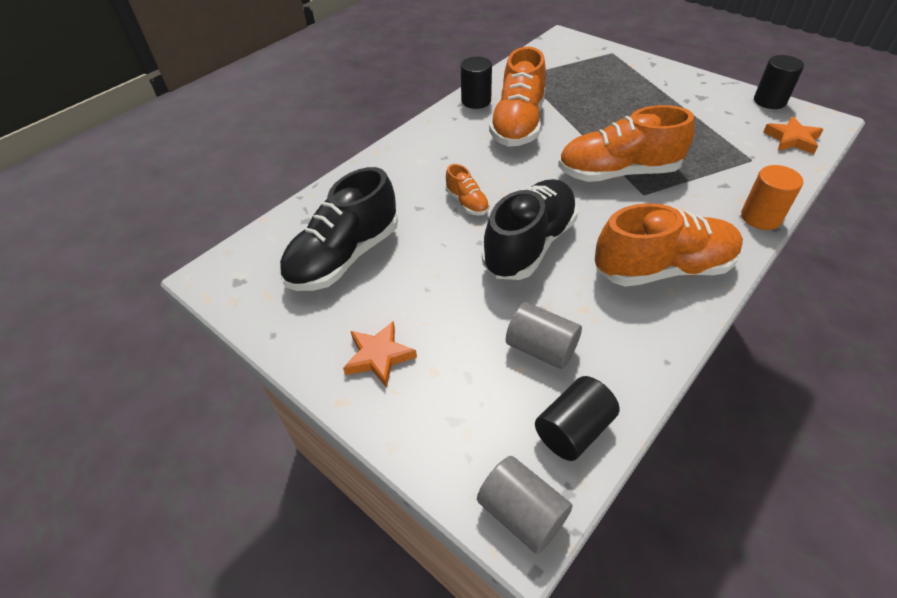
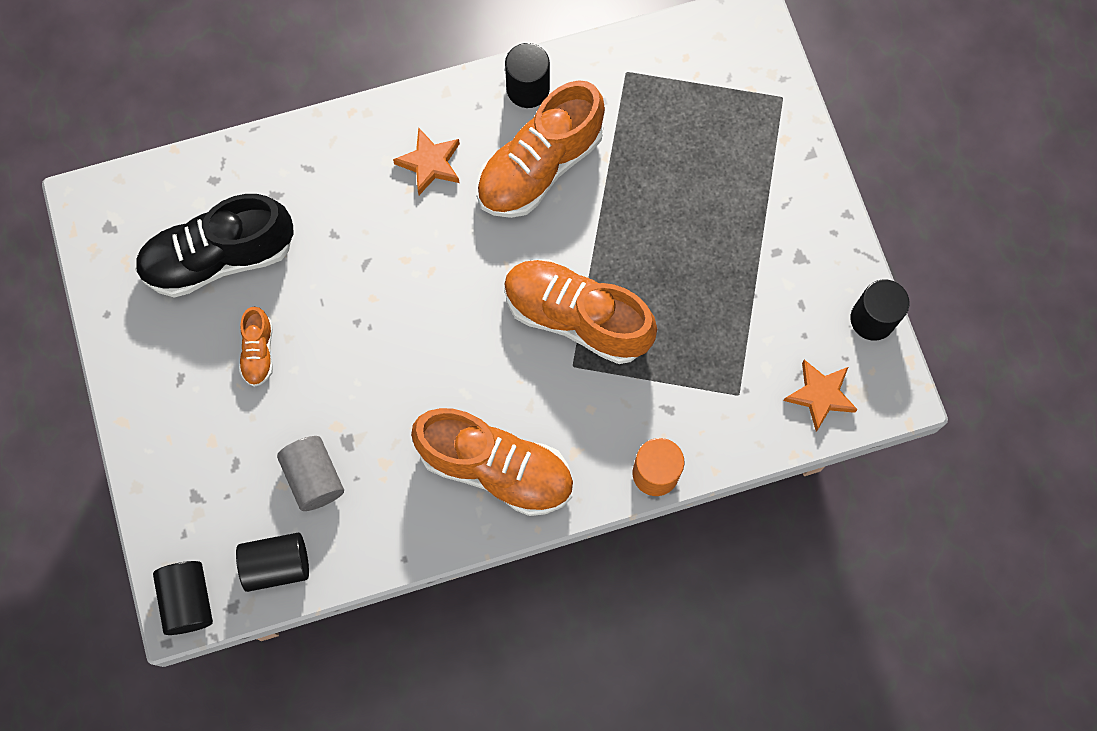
camera: 30 degrees right, 25 degrees up
(379, 356) = (178, 396): orange star -> orange star (430, 163)
(467, 203) = (386, 259): orange shoe -> orange shoe (259, 352)
(522, 513) = (188, 600): grey cylinder -> black cylinder
(529, 245) = (400, 357): black shoe -> none

